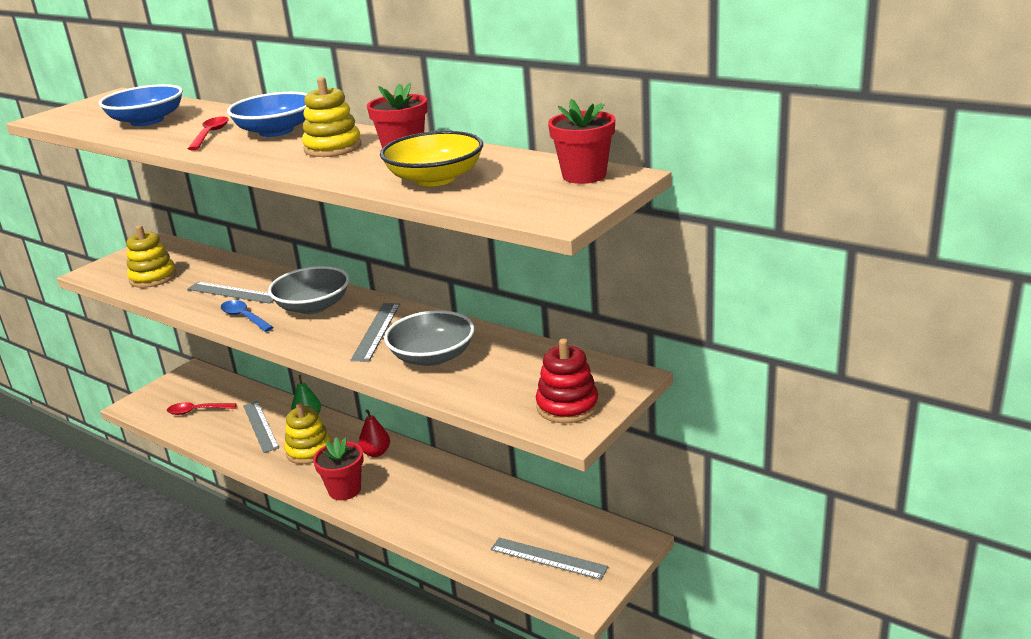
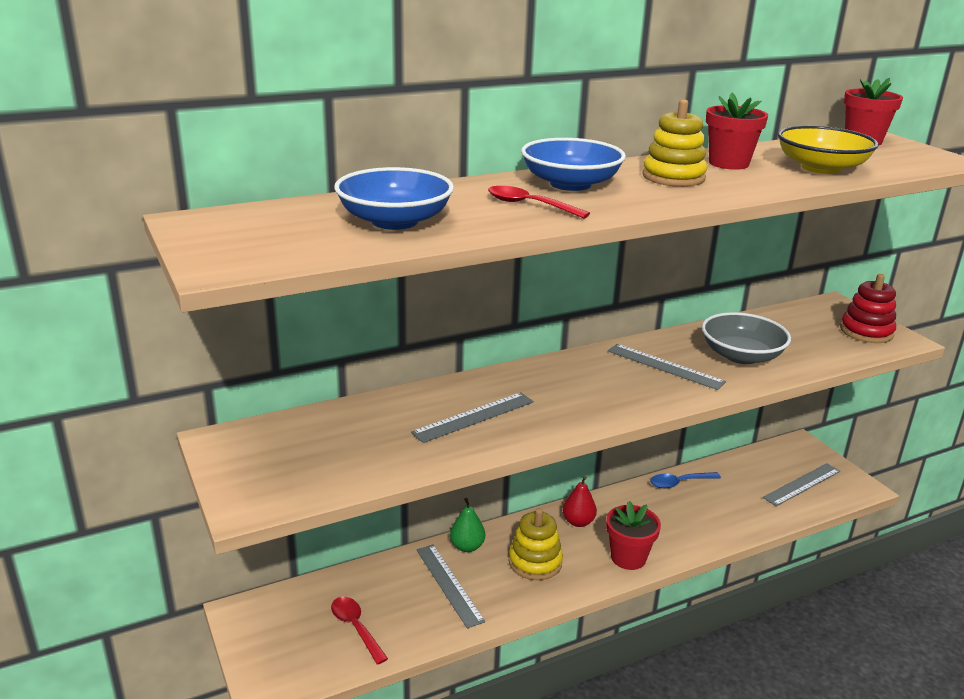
camera: 65 degrees left, 0 degrees up
(153, 278) = (347, 460): yellow stacking toy -> none
(197, 411) = (356, 628): red spoon -> red spoon turned 120 degrees clockwise
(244, 317) = (553, 422): blue spoon -> blue spoon (679, 483)
(260, 426) = (449, 584): grey ruler -> grey ruler turned 60 degrees clockwise
(313, 306) = (570, 382): grey bowl -> none

